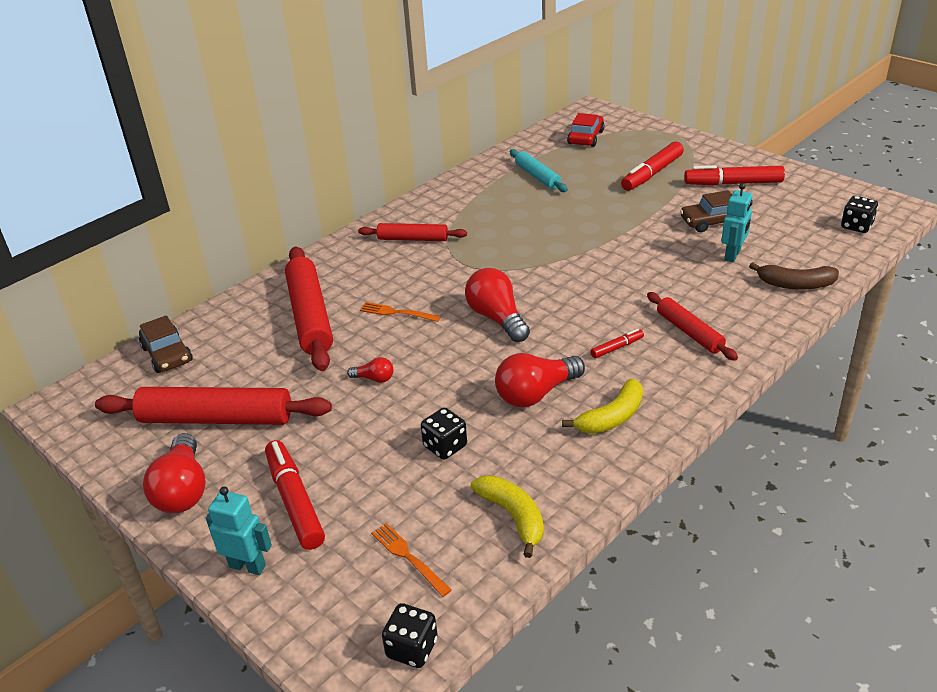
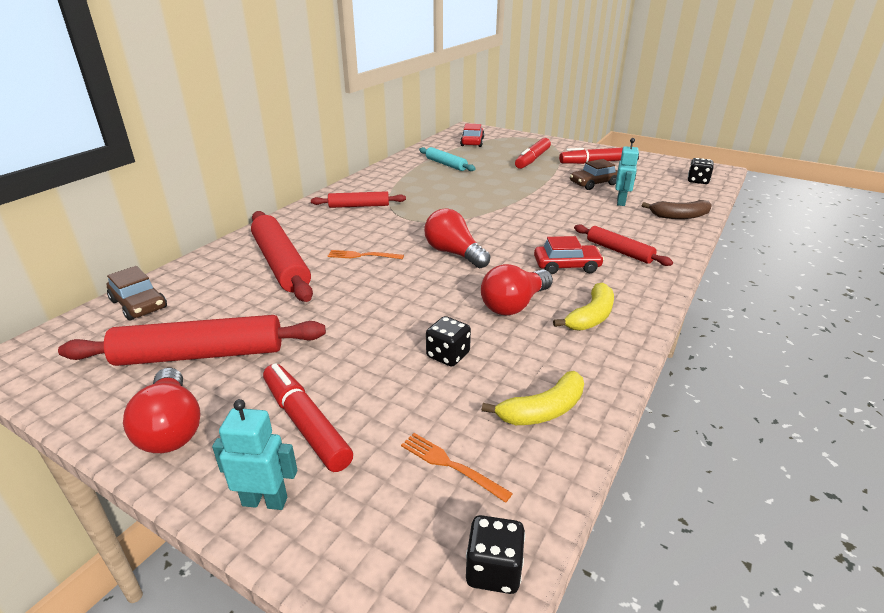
camera: 15 degrees left, 5 degrees down
(374, 378) = (358, 306): red light bulb -> none
(513, 516) = (543, 410): yellow banana -> yellow banana turned 105 degrees clockwise
(617, 348) = (567, 266): red marker -> red car

